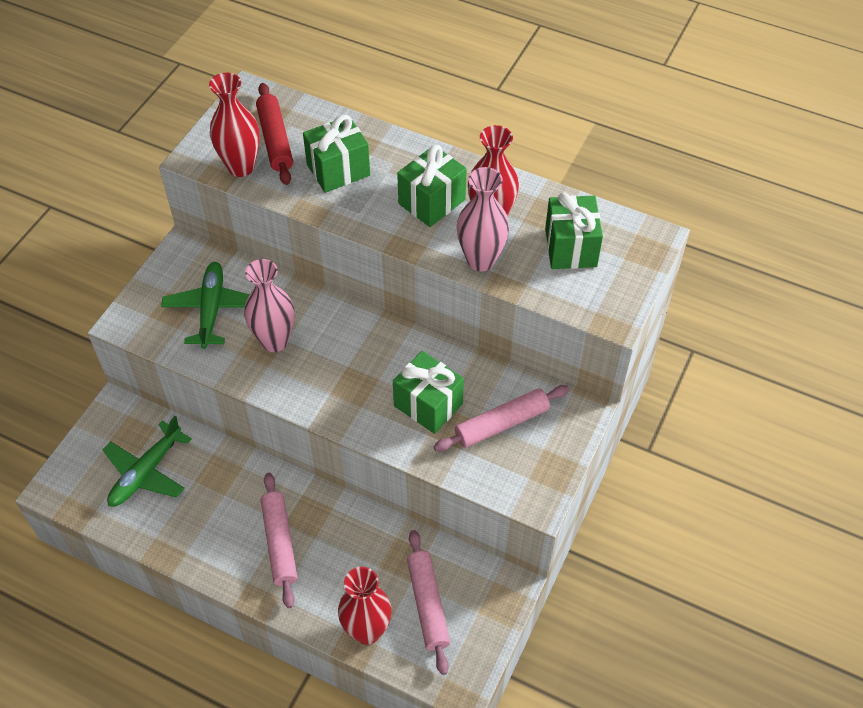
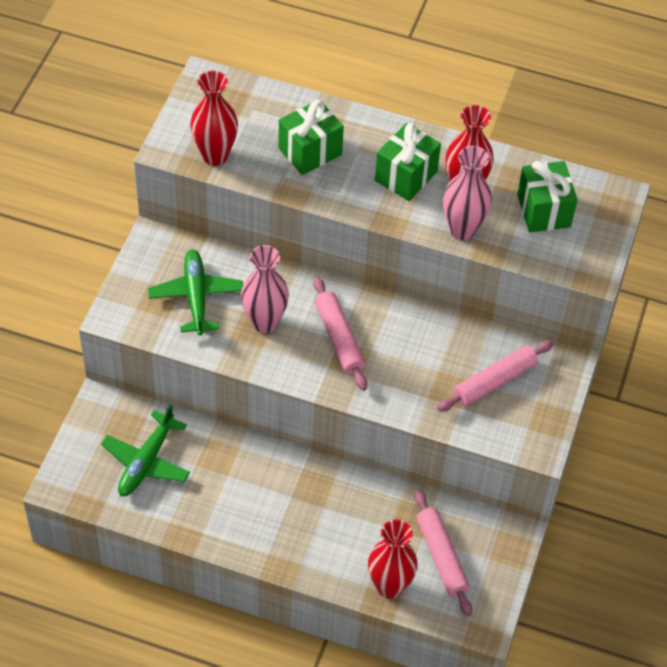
camera: 10 degrees left, 0 degrees up
(275, 140) = (242, 125): red rolling pin -> none
(279, 543) = (291, 515): pink rolling pin -> pink rolling pin (339, 339)
(428, 405) = (423, 370): green gift -> none

